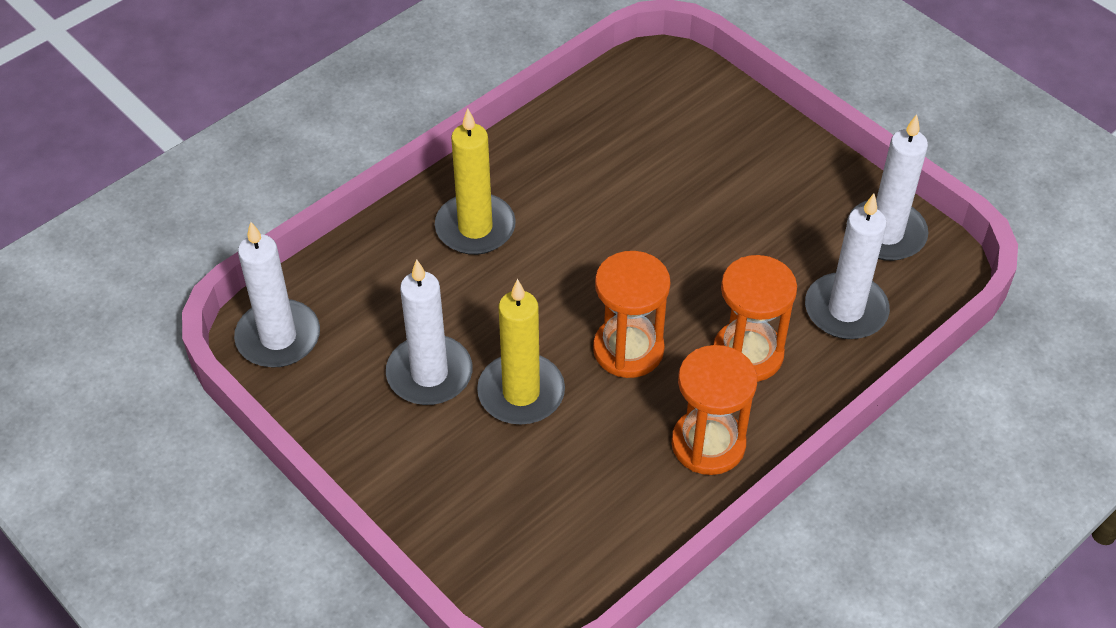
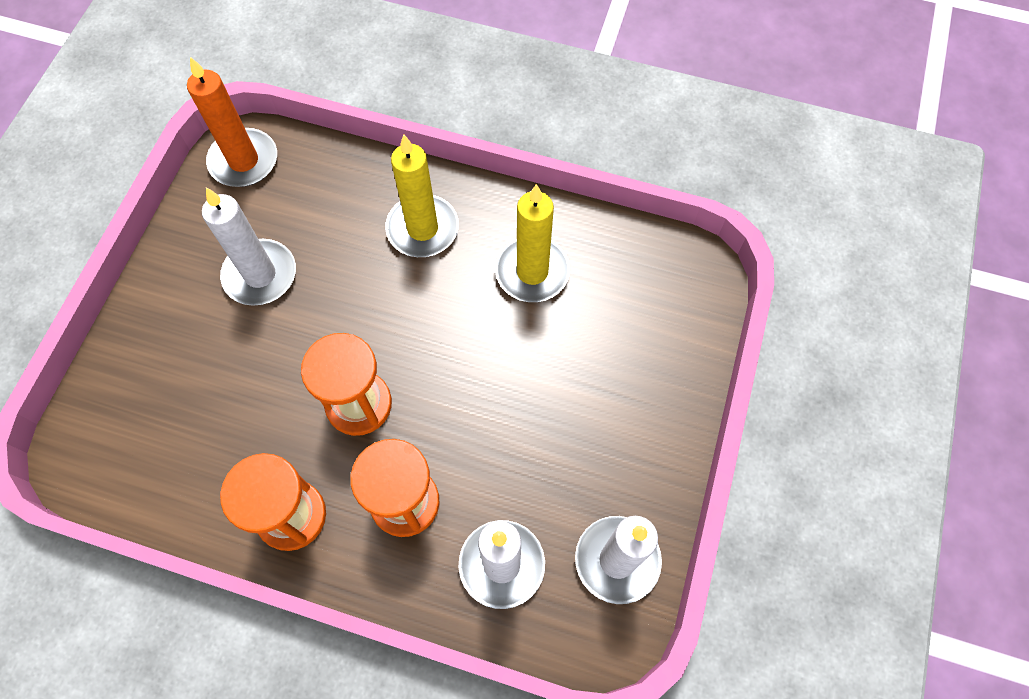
camera: 60 degrees right, 15 degrees up
(278, 337) = (244, 161): white candle -> orange candle
(521, 393) = (274, 347): yellow candle -> yellow candle (532, 272)

